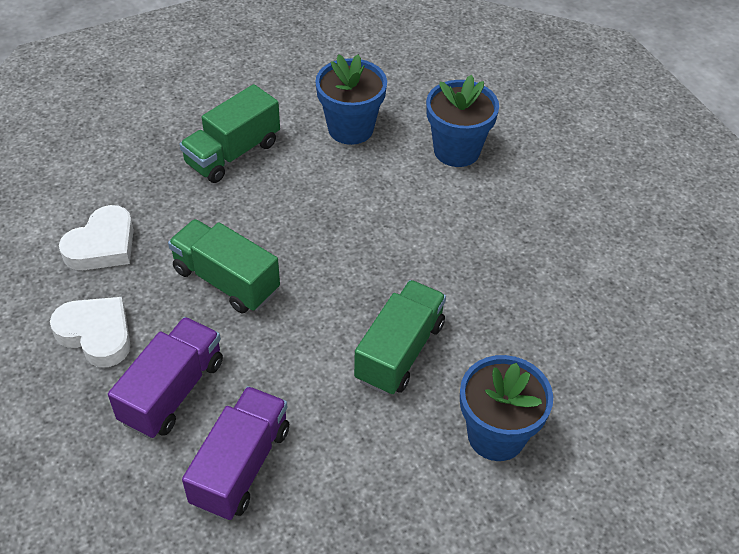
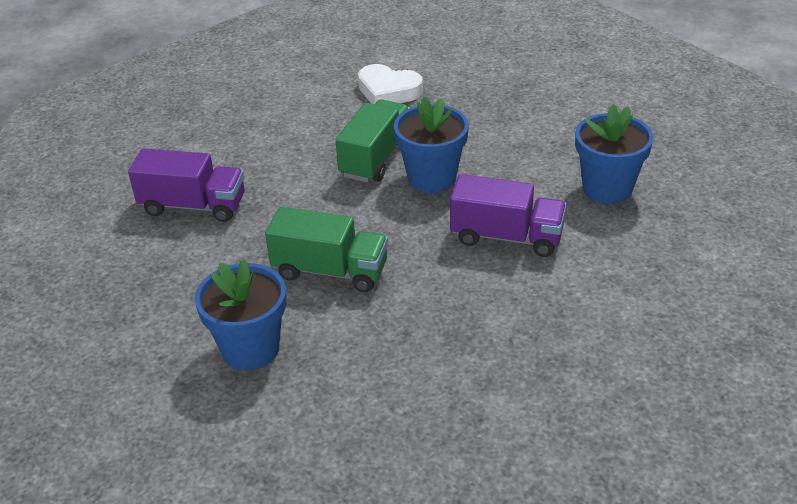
camera: 80 degrees right, 10 degrees down
(96, 334) = (299, 111): white heart -> none
(172, 391) = (255, 158): purple truck -> purple truck (506, 237)
(233, 153) = (528, 128): green truck -> none
(456, 150) = (622, 267): blue flower pot -> blue flower pot (431, 178)

